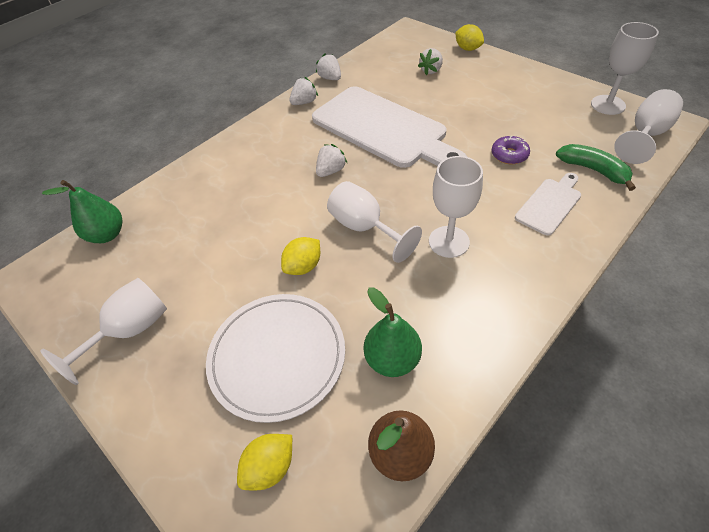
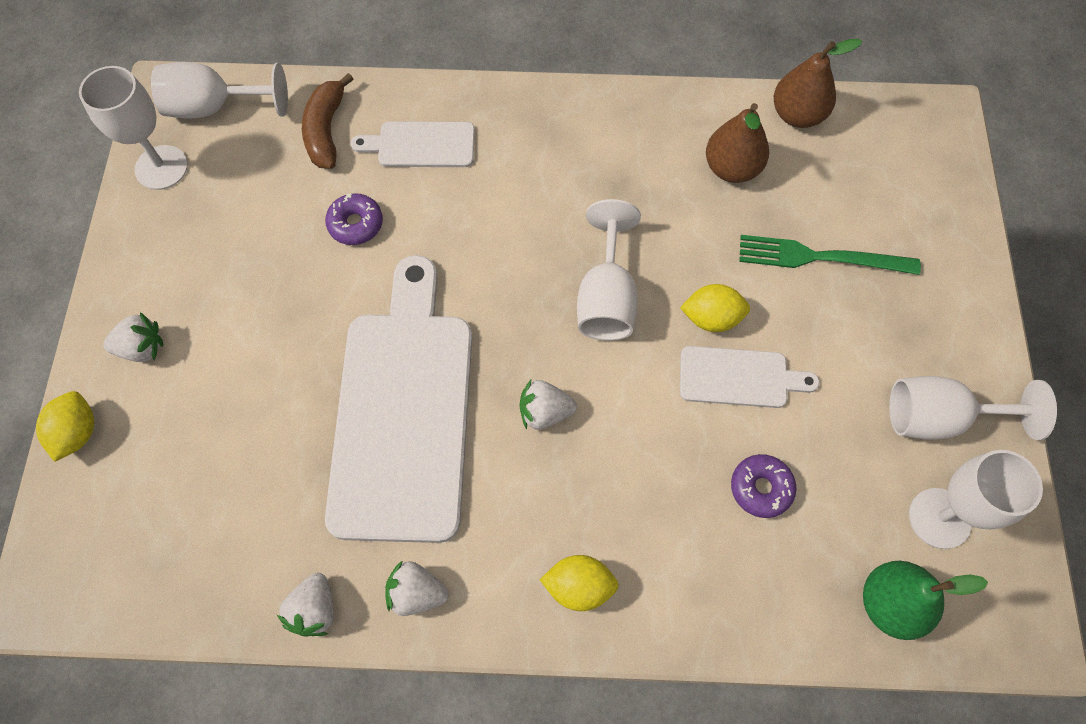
camera: 135 degrees left, 15 degrees up
(205, 224) = (761, 488): none -> purple donut
(260, 254) = (739, 377): none -> white cutting board
(270, 467) = (897, 188): yellow lemon -> yellow lemon (579, 586)
(277, 357) = (820, 257): white plate -> green fork
(392, 359) = (732, 168): green pear -> brown pear
(431, 70) = (190, 448): white strawberry -> white strawberry (142, 348)
(449, 241) = (556, 205): white goblet -> white goblet (939, 518)
(593, 170) = (326, 130): green banana -> brown banana

